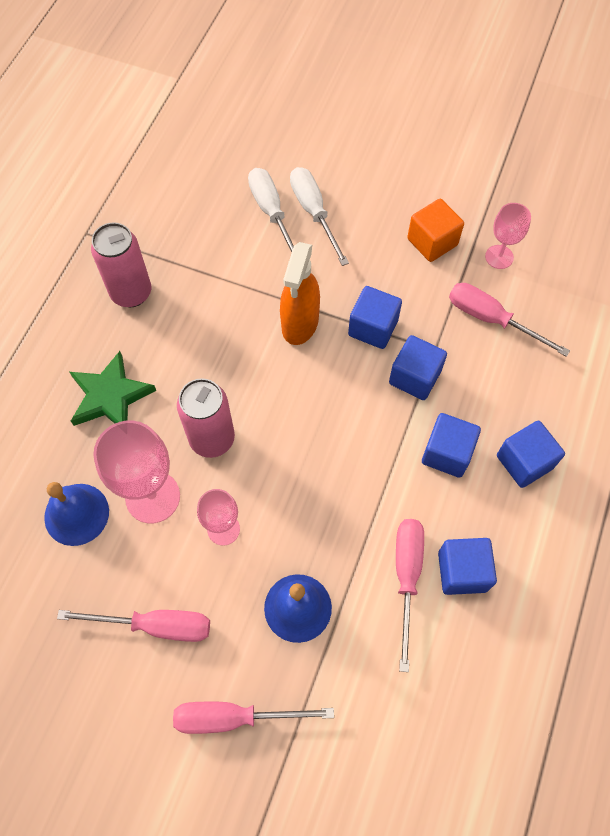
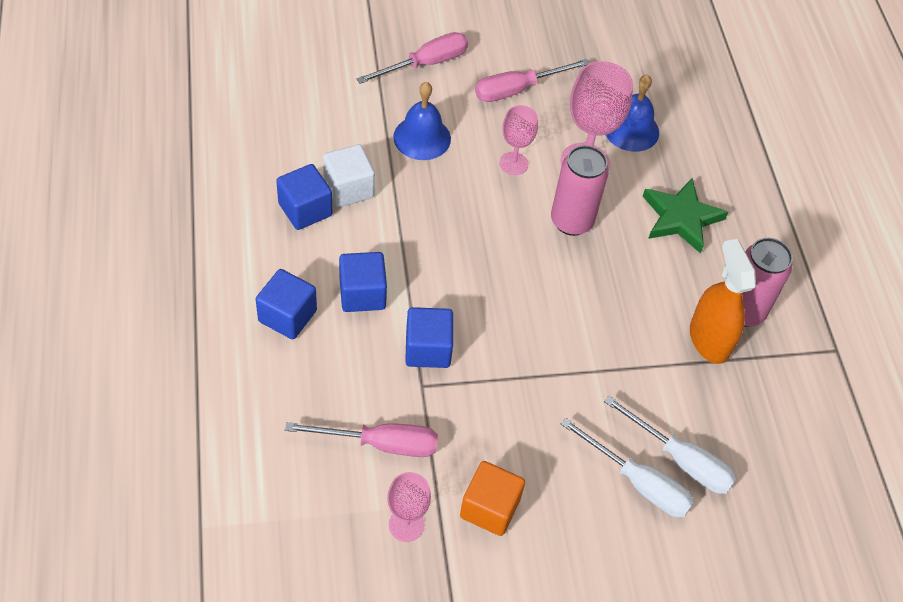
camera: 145 degrees right, 10 degrees down
(300, 323) = (568, 353): orange spray bottle -> orange spray bottle (709, 339)
(373, 328) = (496, 380): blue cube -> none
(407, 577) = (348, 188): pink screwdriver -> white cube

